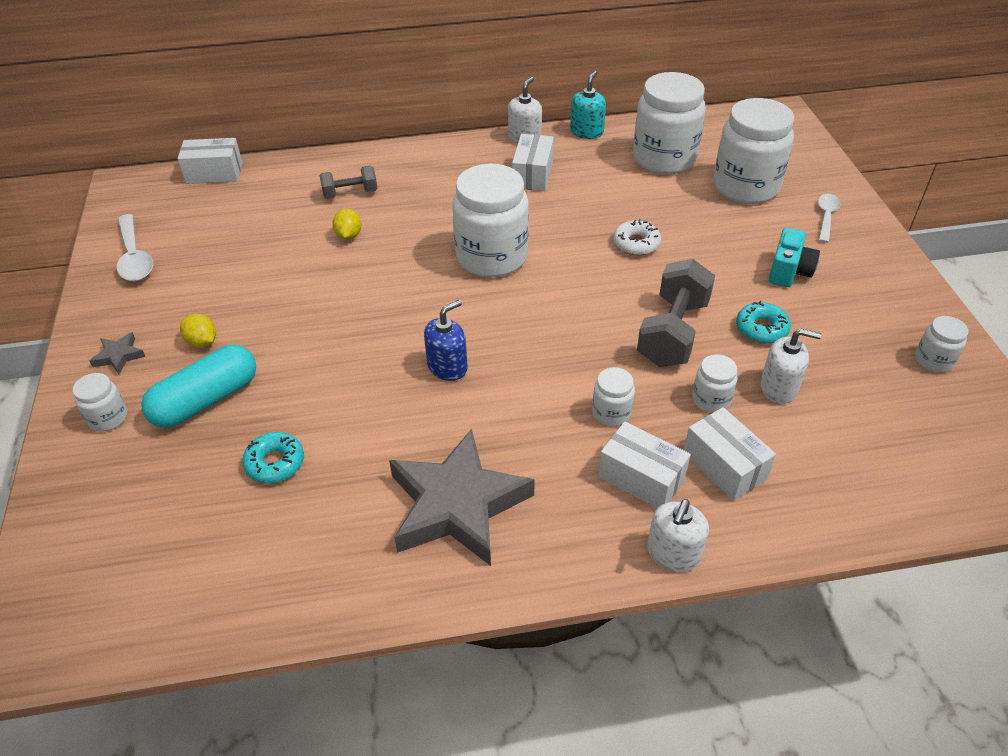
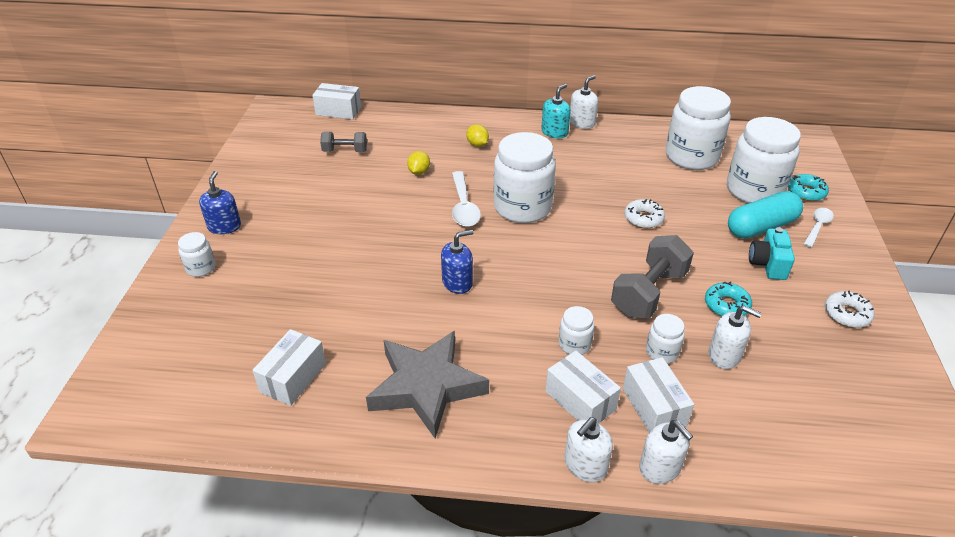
camera: 15 degrees right, 5 degrees down
(119, 356) = (224, 226): grey star -> blue soap dispenser
(134, 257) = (261, 160): white spoon -> white spoon (463, 206)
(202, 342) = (285, 228): yellow lemon -> yellow lemon (477, 144)
(206, 400) = (272, 270): turquoise capsule -> turquoise capsule (761, 227)
(275, 463) = (303, 325): turquoise donut -> turquoise donut (806, 192)
(350, 193) = (431, 142): grey dumbbell -> grey dumbbell (345, 151)
(533, 175) = (578, 151): white box -> white box (293, 378)
(586, 132) = (634, 126): turquoise soap dispenser -> turquoise soap dispenser (554, 132)
(754, 534) = (660, 467): none -> white soap dispenser
(789, 271) = (768, 264): turquoise camera -> turquoise camera turned 150 degrees clockwise
(888, 312) = (846, 314): none -> white donut
(933, 360) = (874, 362): white jar -> none

